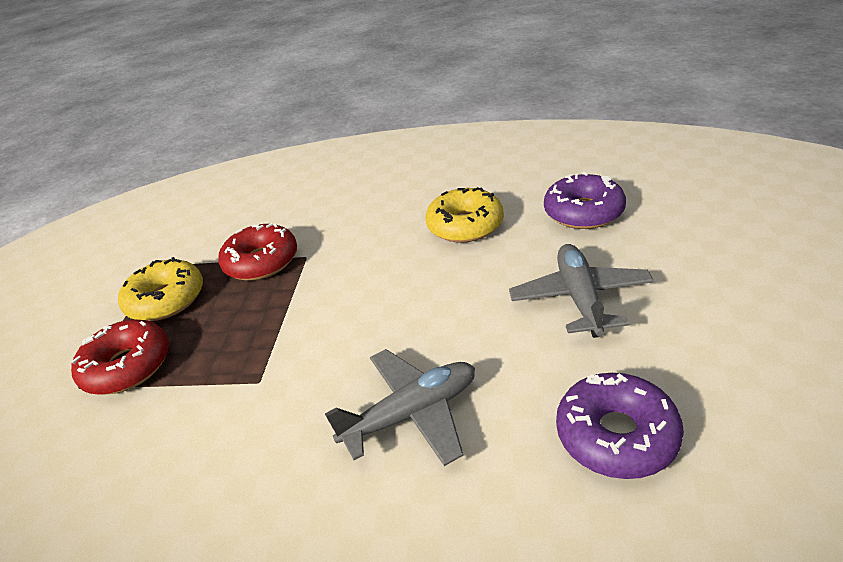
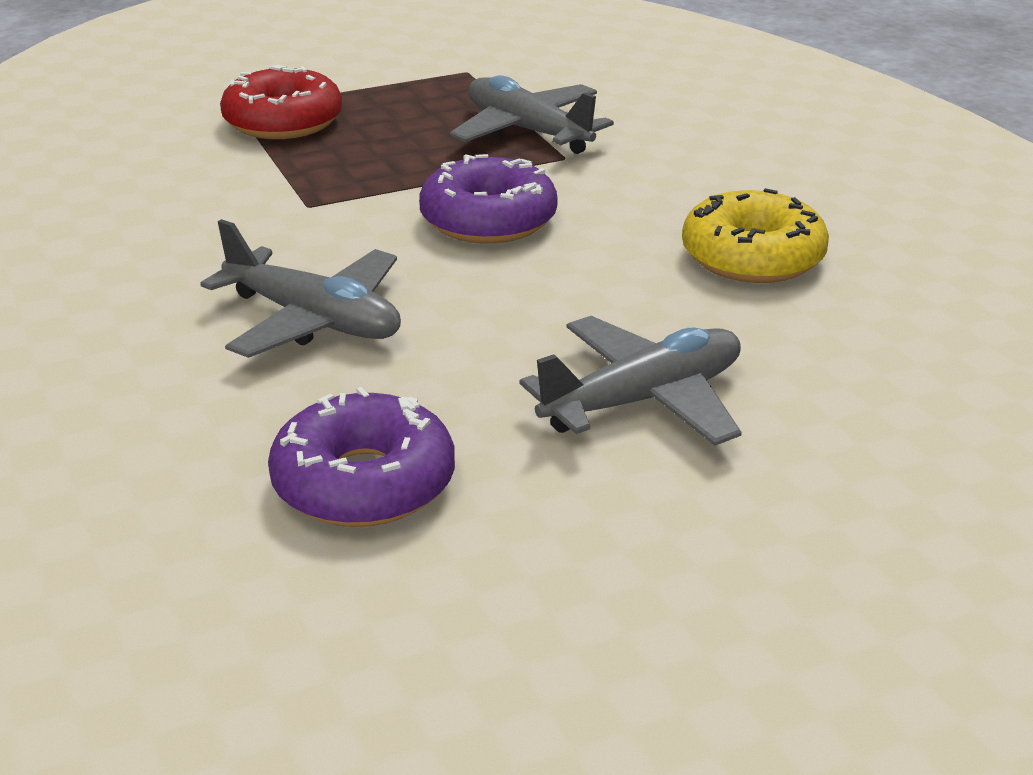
camera: 55 degrees right, 5 degrees down
(166, 300) = (407, 100): yellow donut -> none
(261, 262) = (528, 131): red donut -> grey plane
(583, 212) = (898, 359): purple donut -> purple donut (488, 220)

